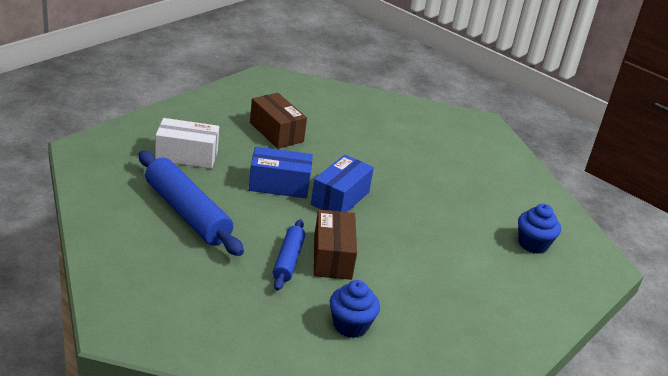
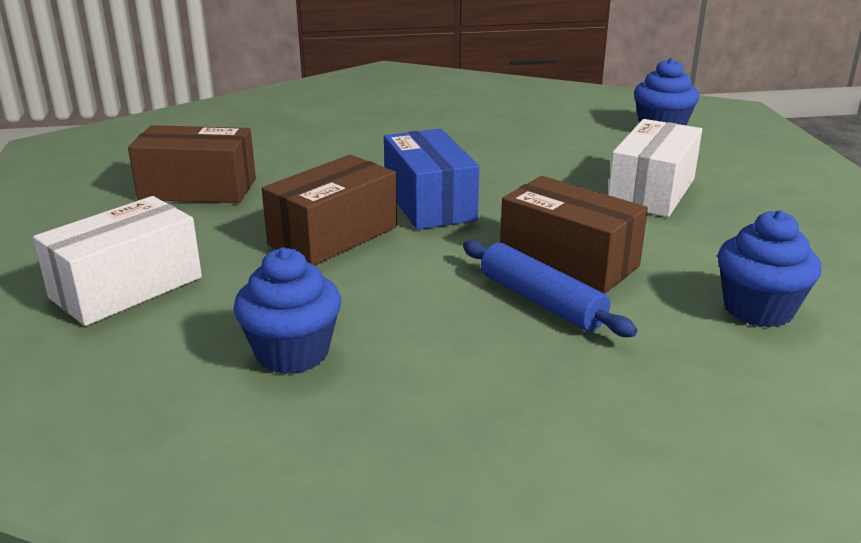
camera: 45 degrees left, 5 degrees down
(187, 213) = (292, 353): blue rolling pin -> blue cupcake
(279, 185) = (333, 236): blue box -> brown box
(439, 262) = (651, 191): none -> white box

